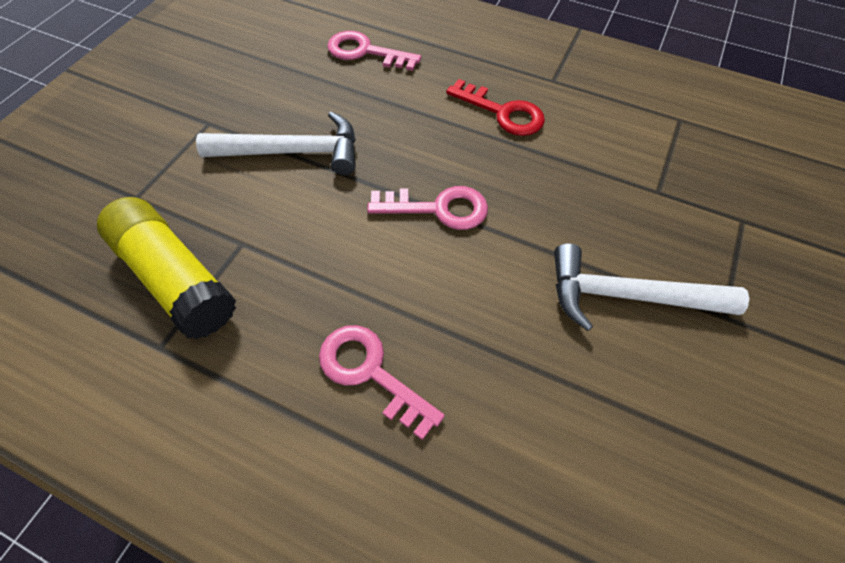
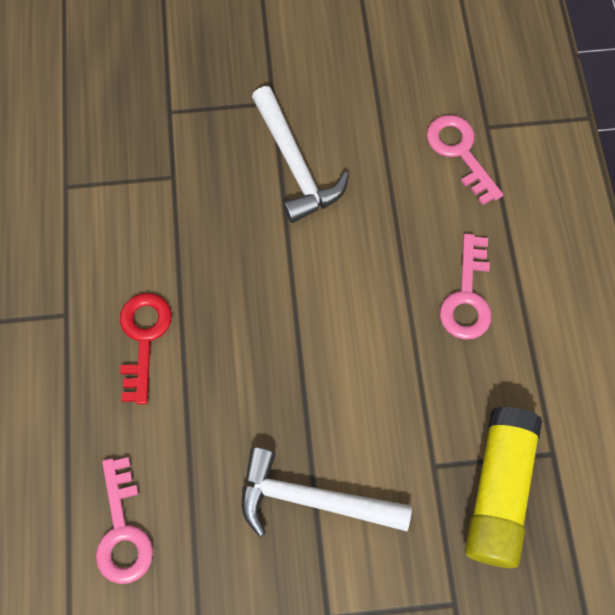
camera: 120 degrees left, 10 degrees up
(293, 152) = (312, 499): white hammer -> white hammer turned 45 degrees counterclockwise
(438, 208) = (297, 332): pink key -> pink key (460, 153)

